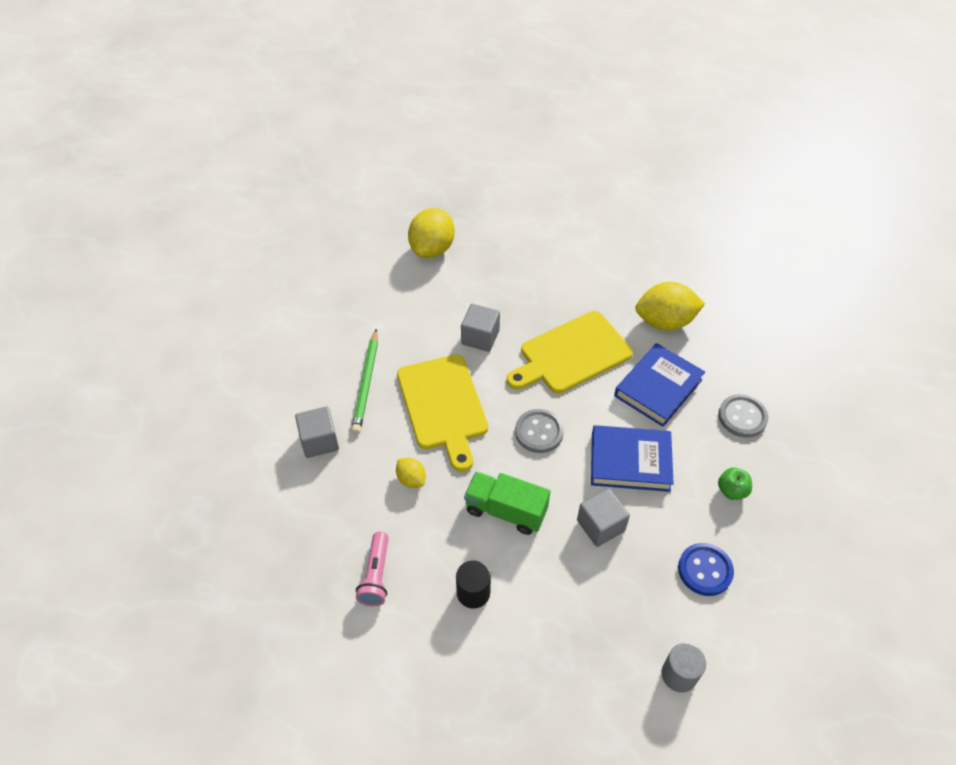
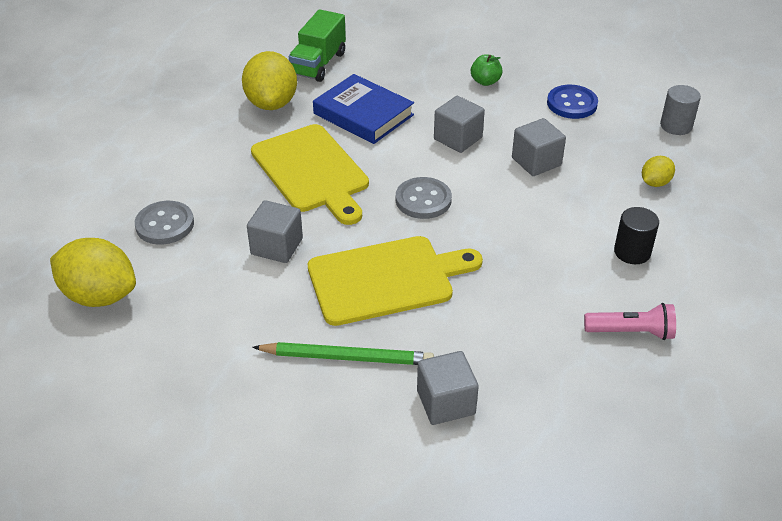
camera: 90 degrees left, 10 degrees down
(411, 479) = (497, 306): yellow lemon -> yellow lemon (655, 183)
(506, 510) = (529, 227): green truck -> green truck (318, 64)
(630, 461) = (458, 138): blue book -> grey cube
(742, 417) = (400, 67): grey button -> grey button (165, 224)

